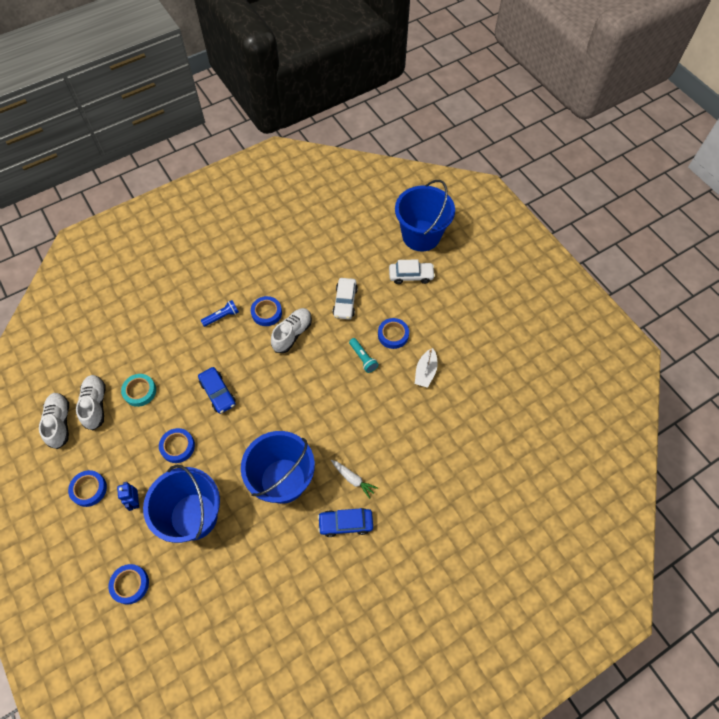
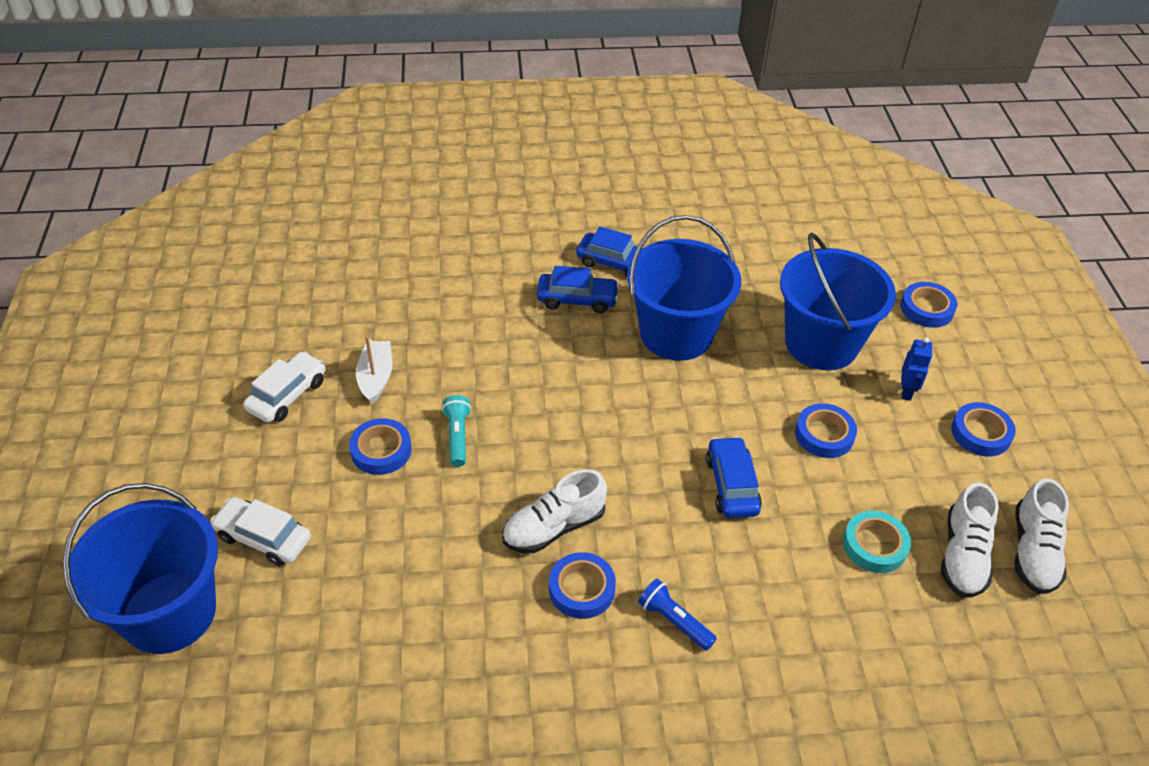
camera: 155 degrees left, 15 degrees down
(222, 317) = (674, 621): blue flashlight -> blue flashlight turned 45 degrees clockwise
(345, 302) = (421, 543): white car -> white car (287, 395)
(353, 479) = (577, 299): white carrot -> blue car
(425, 372) = (376, 377): white boat -> white boat turned 45 degrees counterclockwise

